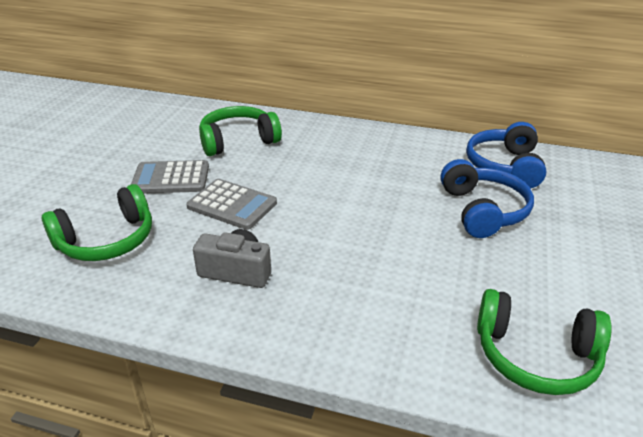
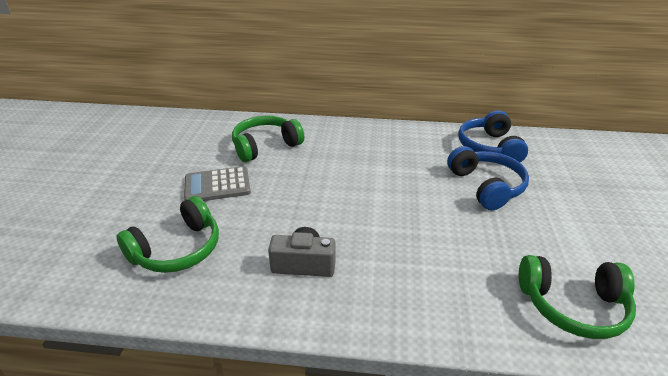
camera: 10 degrees left, 0 degrees up
(232, 205) = (279, 204): grey calculator -> none

